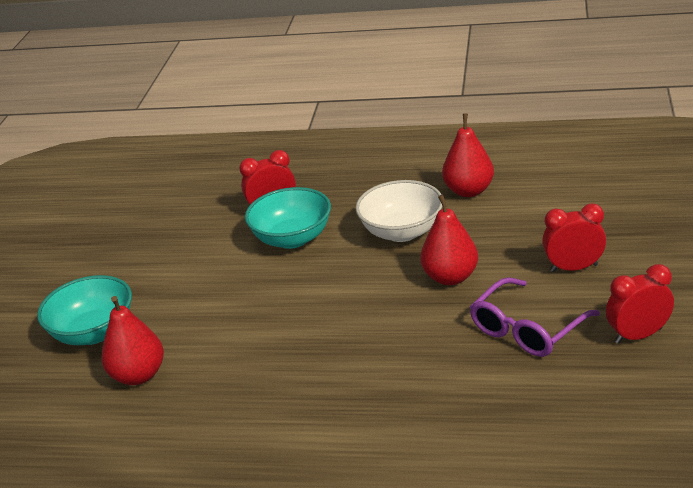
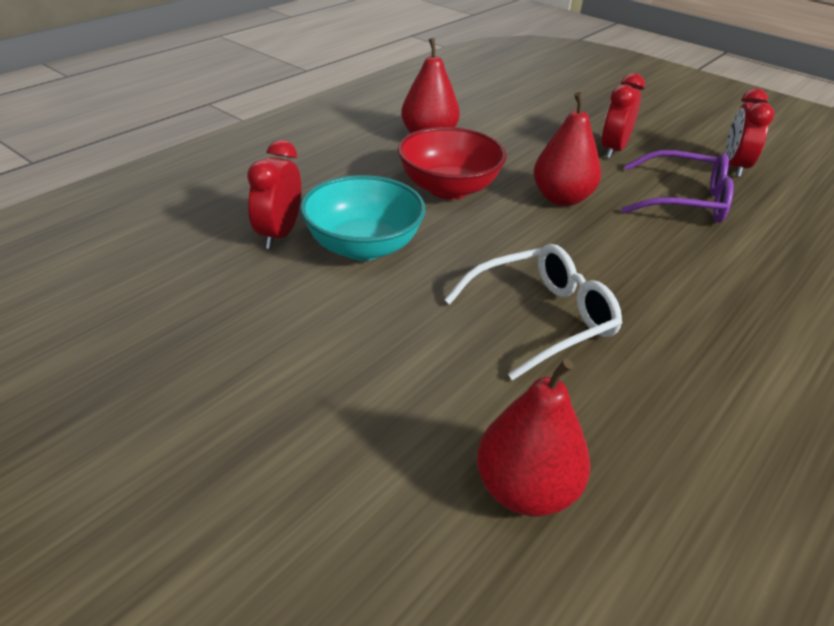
camera: 65 degrees left, 5 degrees up
(94, 332) = (352, 503): turquoise bowl -> none
(286, 327) = (542, 319): none -> white glasses
(402, 232) = (448, 188): white bowl -> red bowl
(527, 329) = (684, 200): purple glasses -> purple glasses turned 60 degrees counterclockwise

